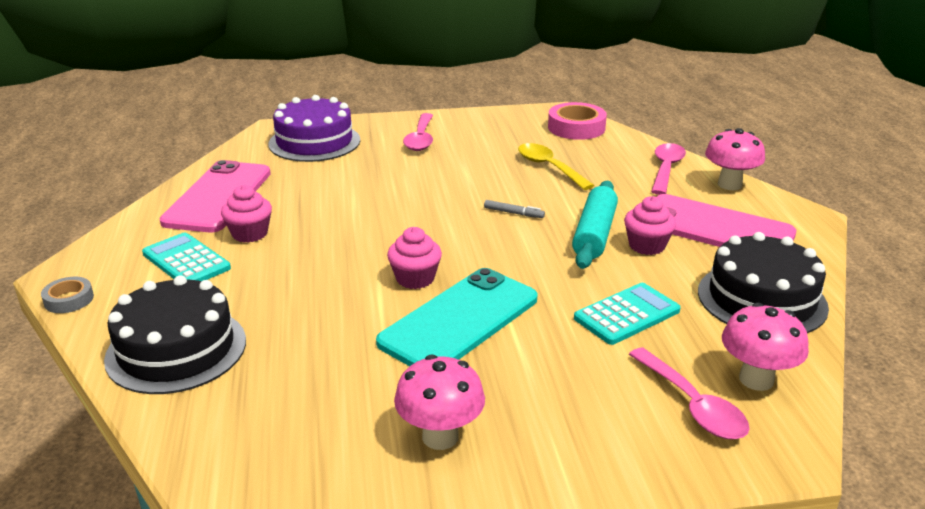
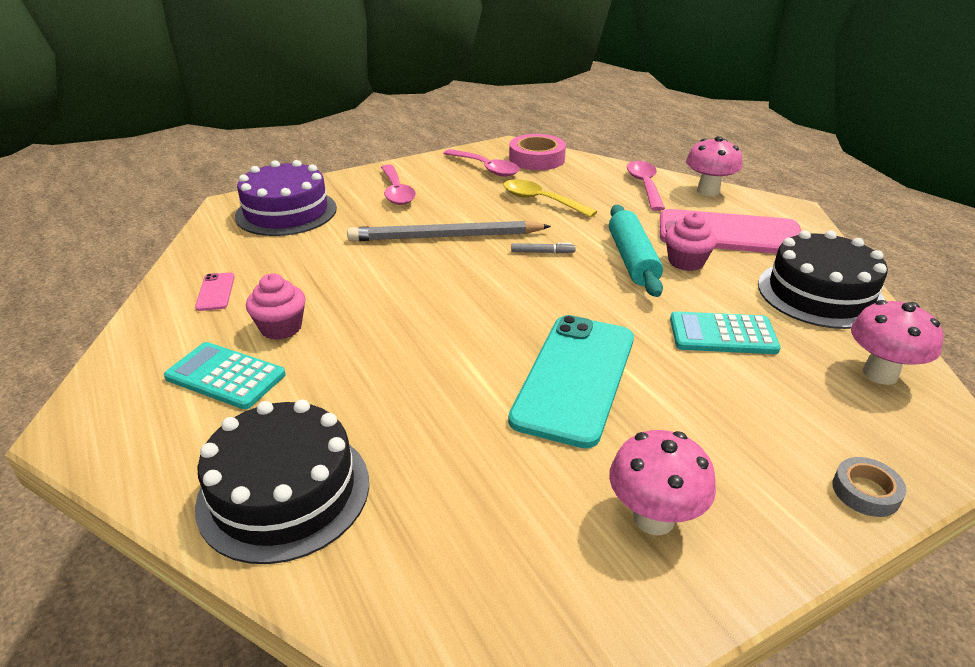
camera: 20 degrees left, 5 degrees up
(69, 300) = (101, 460): grey tape -> grey tape (865, 492)
(218, 197) = (215, 292): pink phone -> pink phone, size x0.41
(415, 278) = (497, 341): pink cupcake -> none
(435, 185) = (445, 237): none -> grey pencil
(626, 314) = (722, 334): turquoise calculator -> turquoise calculator turned 120 degrees counterclockwise
(692, 405) = (851, 414): pink spoon -> pink spoon (486, 168)

